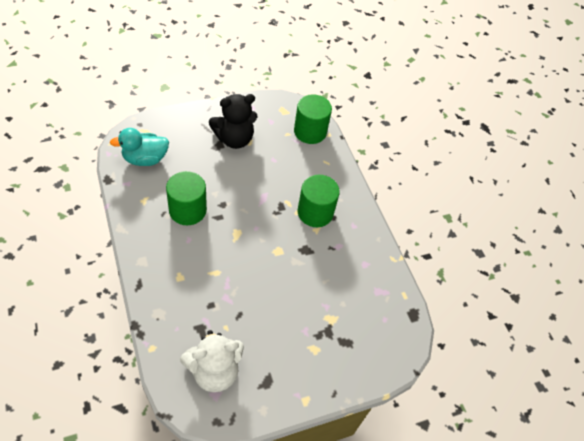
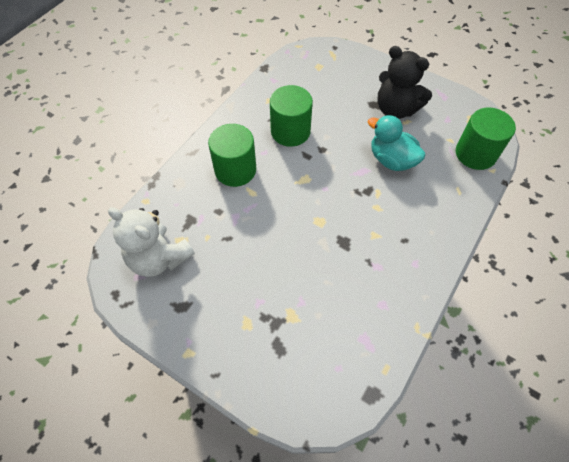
camera: 60 degrees right, 5 degrees up
(145, 159) = (307, 73): turquoise duck -> turquoise duck (391, 160)
(315, 212) = (392, 221): green cylinder -> green cylinder (235, 170)

